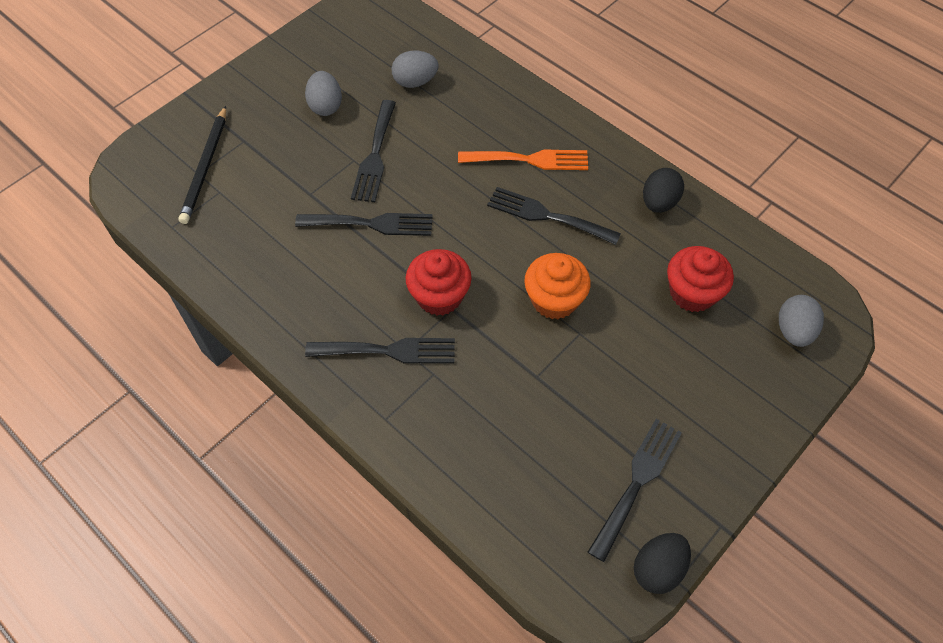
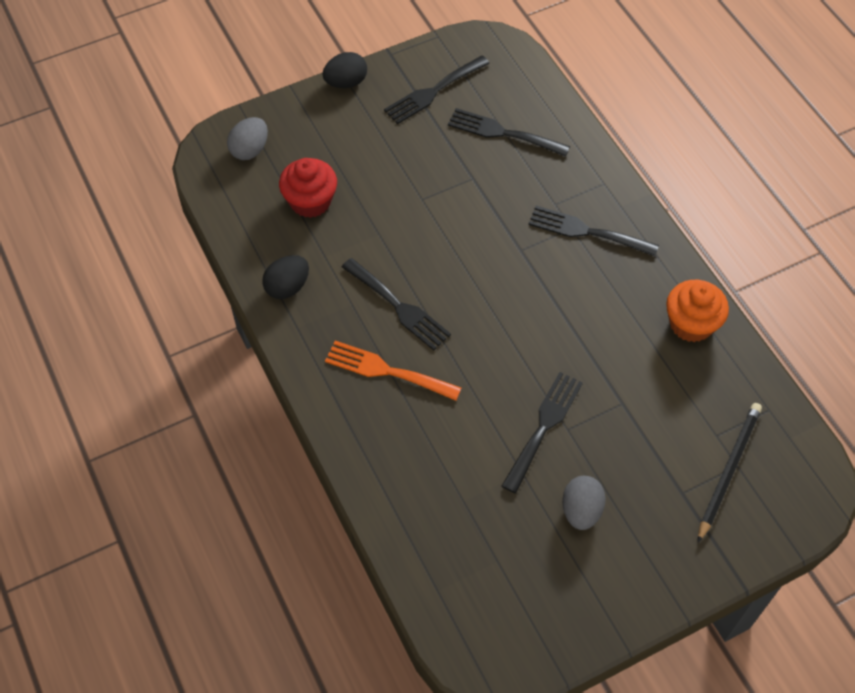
camera: 160 degrees left, 0 degrees up
(371, 224) = (569, 350): black fork -> black fork (502, 133)
(415, 82) = (468, 512): grey egg -> none
(439, 296) = (528, 263): red cupcake -> none
(554, 300) = (430, 230): orange cupcake -> orange cupcake (691, 324)
(658, 569) = (446, 44): black egg -> black egg (346, 82)

